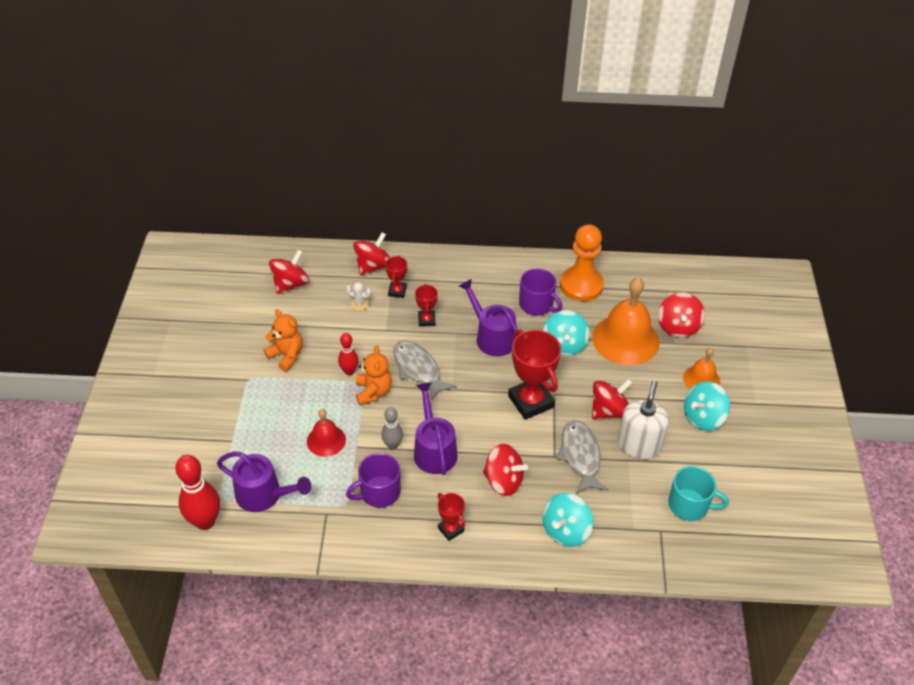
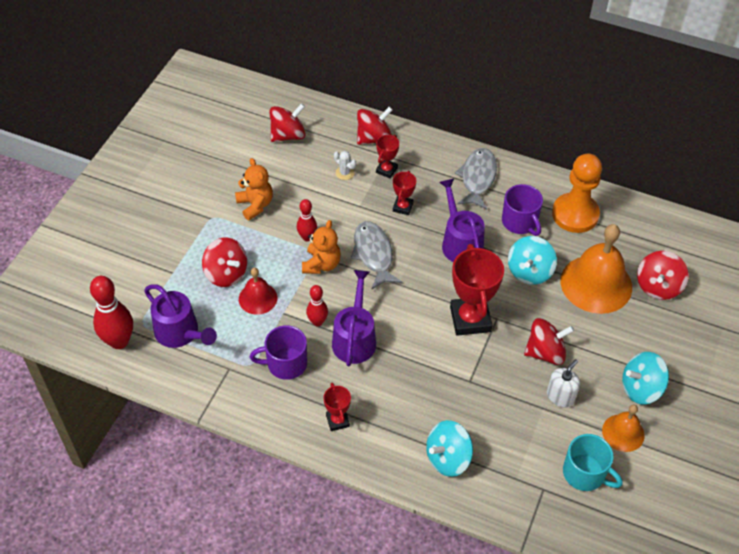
camera: 20 degrees right, 5 degrees up
(392, 445) = (317, 322): grey bowling pin -> red bowling pin
(503, 481) = (408, 390): red spinning top -> red spinning top (226, 273)
(580, 456) = (495, 389): grey fish -> grey fish (477, 178)
(639, 445) = (560, 396): white soap dispenser -> white soap dispenser, size x0.64
(701, 379) = (657, 348): orange bell -> orange bell (623, 433)

